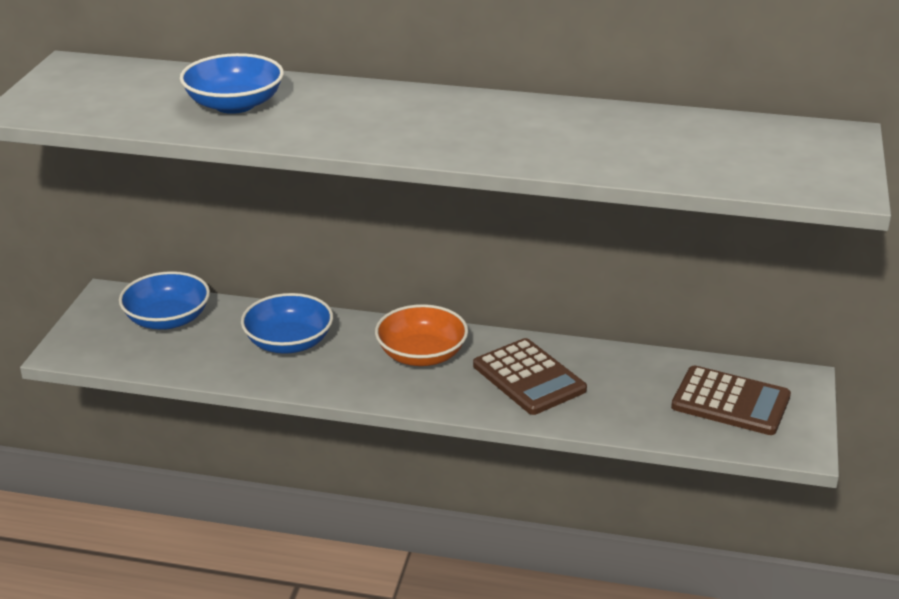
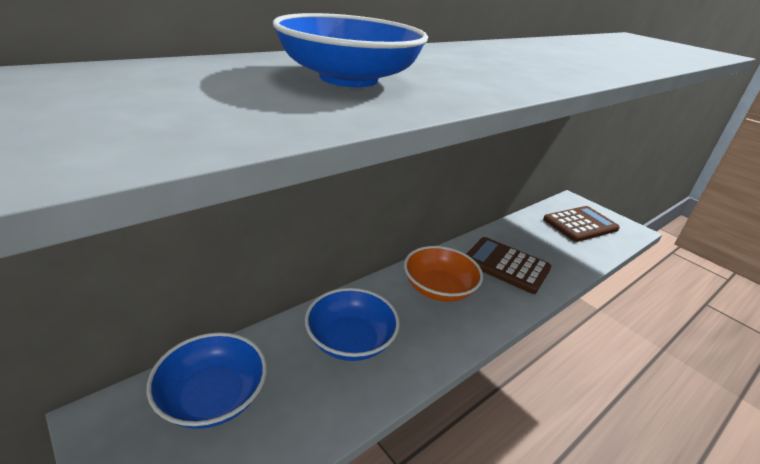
camera: 55 degrees left, 0 degrees up
(529, 378) = (506, 265): brown calculator -> brown calculator turned 150 degrees counterclockwise

